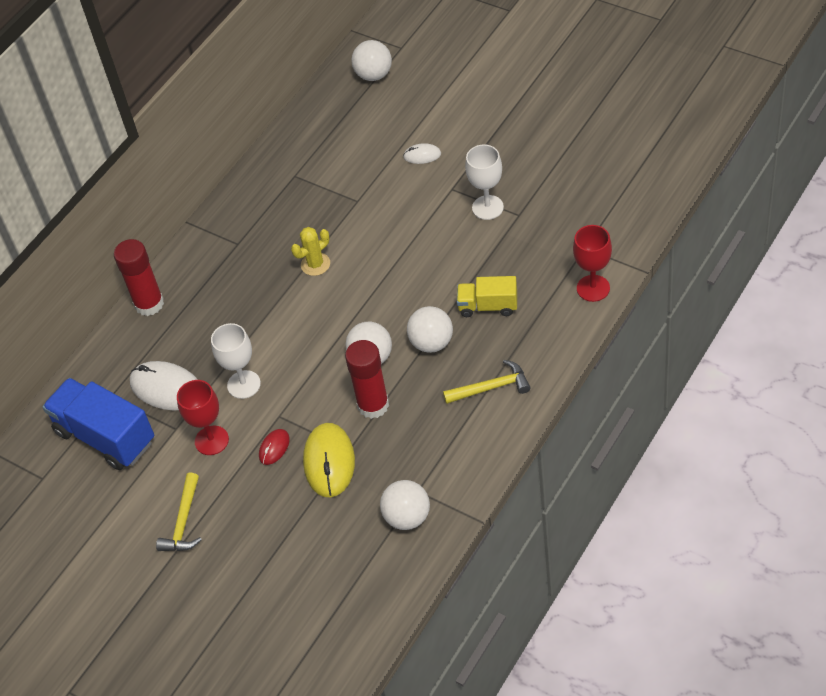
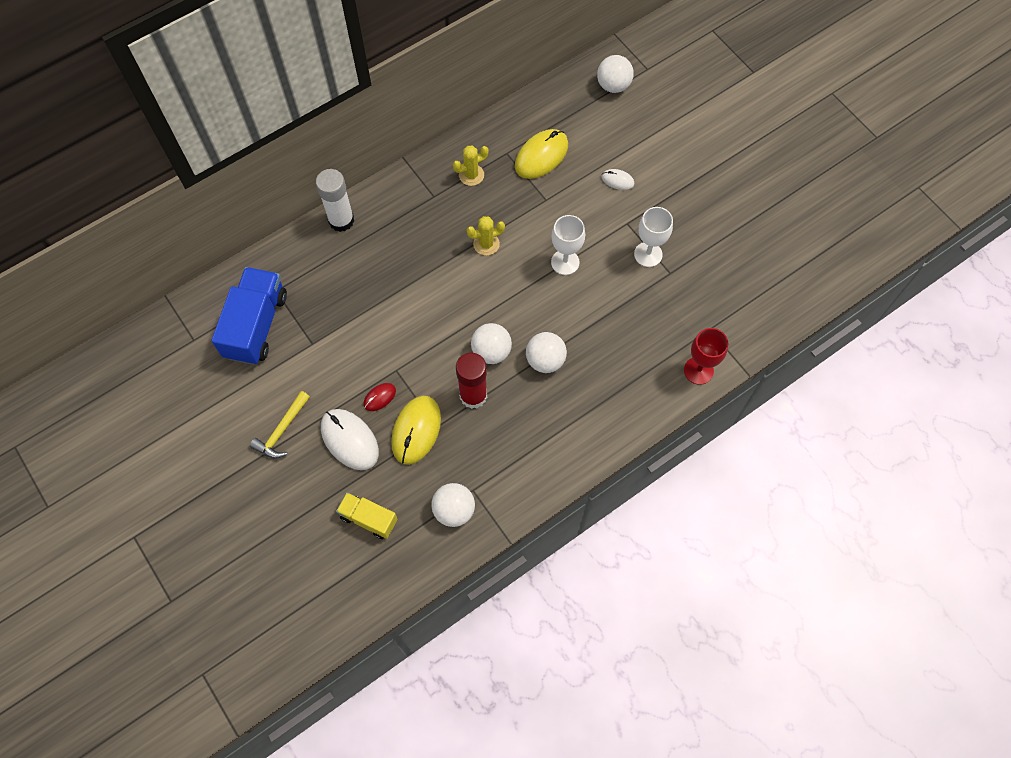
camera: 15 degrees right, 15 degrees up
(105, 436) = (256, 325): blue truck -> blue truck turned 45 degrees clockwise
(149, 304) = (341, 220): red glue stick -> white glue stick
(167, 388) = (321, 304): white mouse -> white mouse (350, 440)
(211, 440) = (335, 367): red goblet -> none
(244, 384) = (381, 328): white goblet -> white goblet (565, 262)
(267, 209) = (471, 175): none -> yellow cactus
(332, 164) = (541, 156): none -> yellow mouse
(488, 306) = (605, 347): yellow truck -> yellow truck (368, 519)
(491, 387) = (573, 424): yellow hammer -> none

